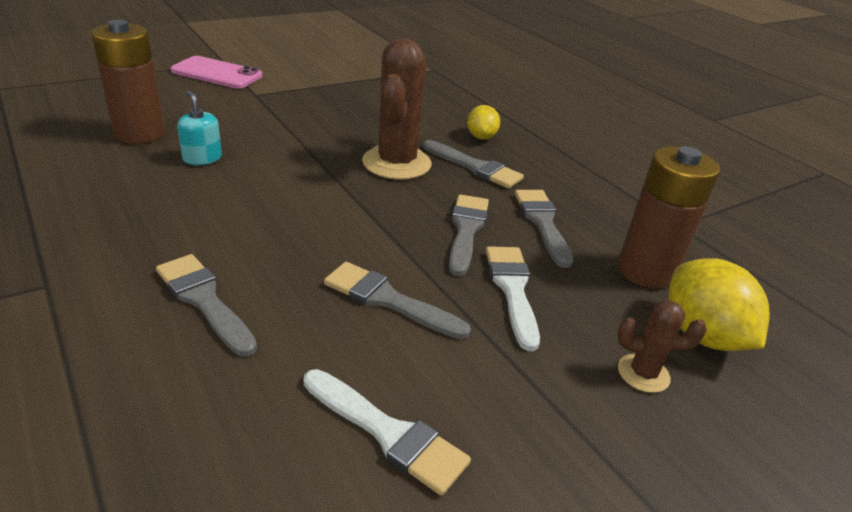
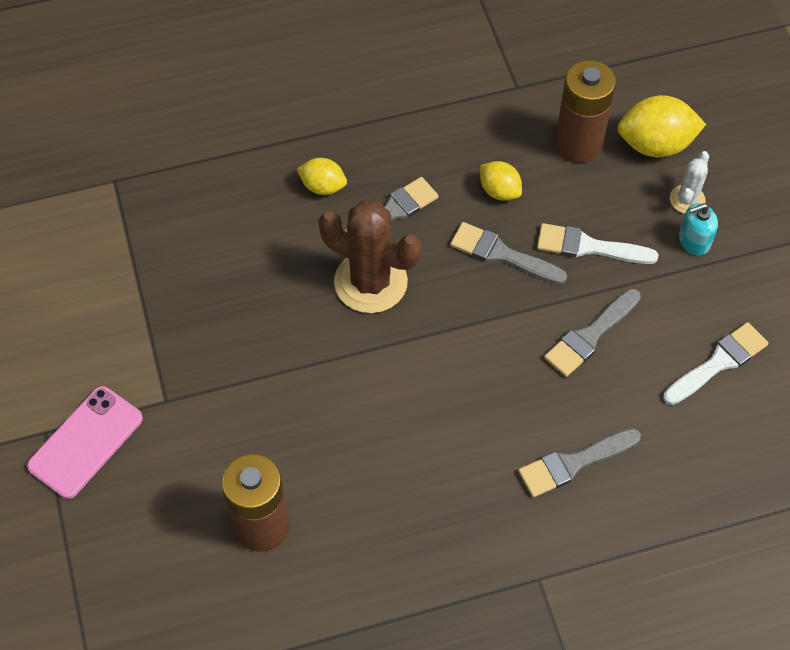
camera: 70 degrees left, 25 degrees up
(202, 158) = (332, 462): turquoise soap dispenser -> turquoise soap dispenser (694, 240)
(542, 223) = (499, 191): grey brush -> yellow lemon
(643, 373) = (687, 199): brown cactus -> white cactus

